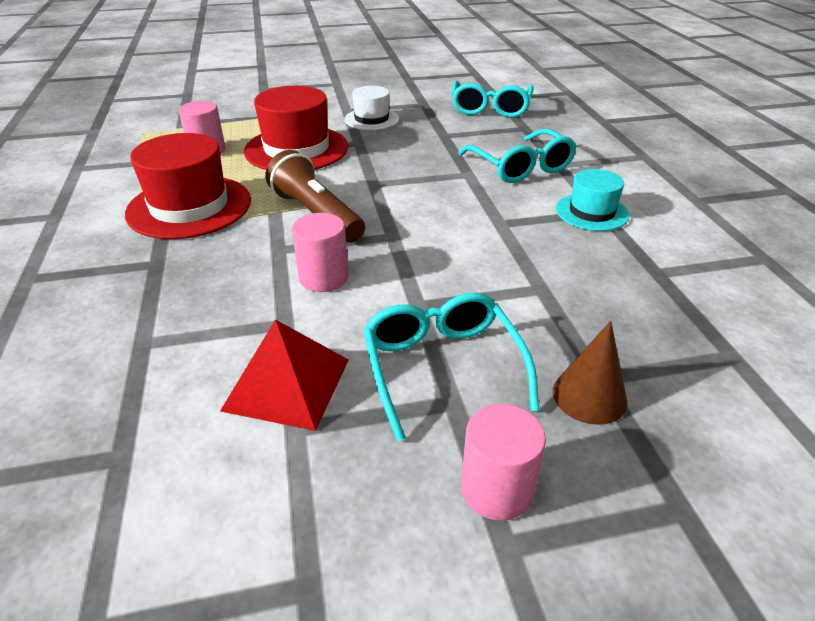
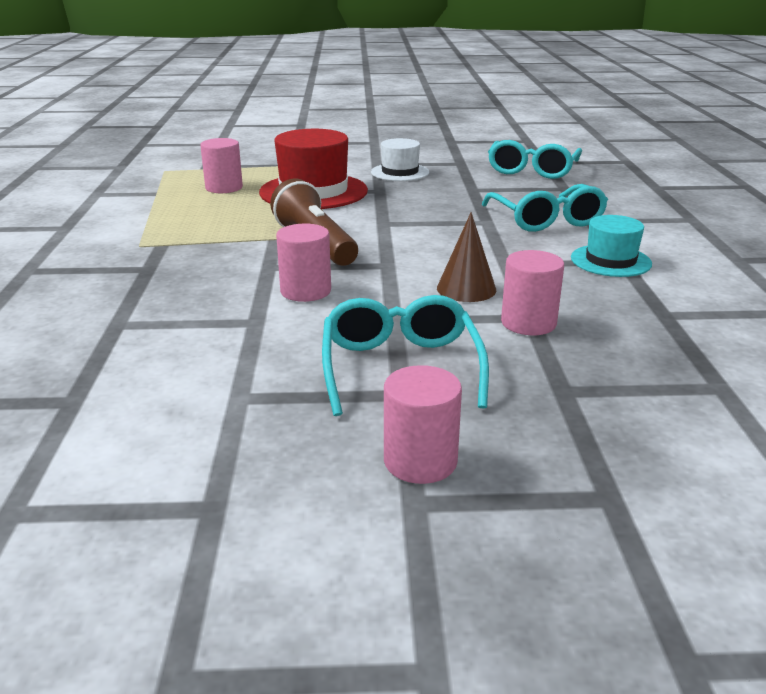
camera: 10 degrees right, 10 degrees down
(189, 207) = (193, 229): red hat -> none
(287, 384) = (242, 365): red pyramid -> none
(543, 296) = (528, 323): none -> pink cylinder
(589, 396) = (546, 403): brown cone -> brown cone (466, 289)

